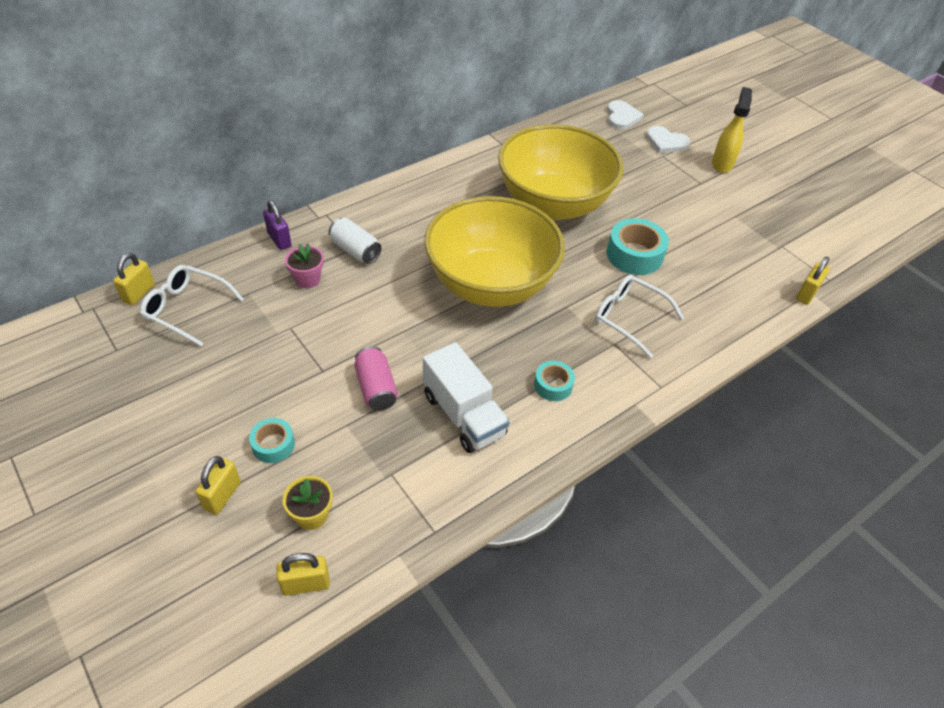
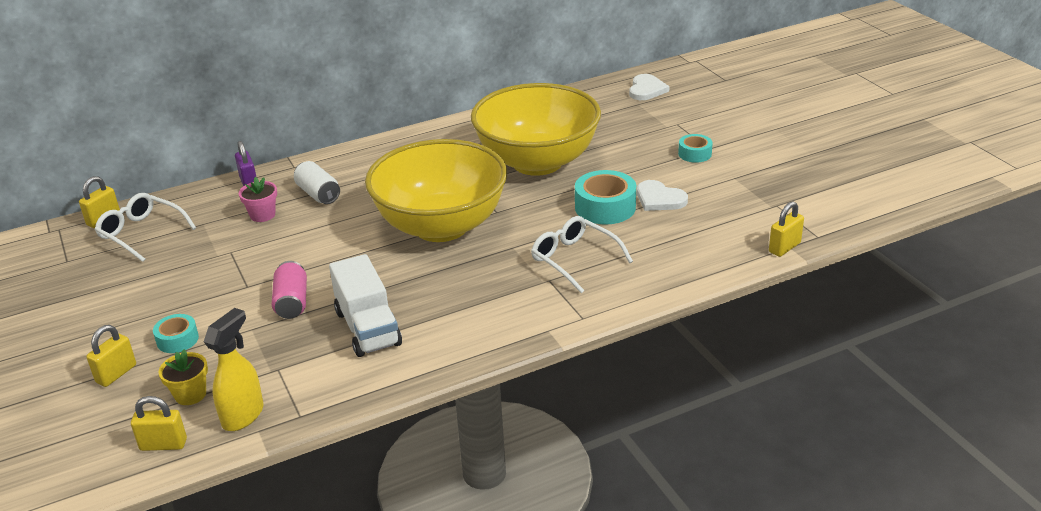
camera: 15 degrees right, 15 degrees down
(553, 385) = (469, 310): turquoise tape -> turquoise tape (695, 154)
(666, 142) = (686, 112): white heart -> white heart (659, 199)
(722, 164) = (741, 132): yellow spray bottle -> yellow spray bottle (243, 415)

